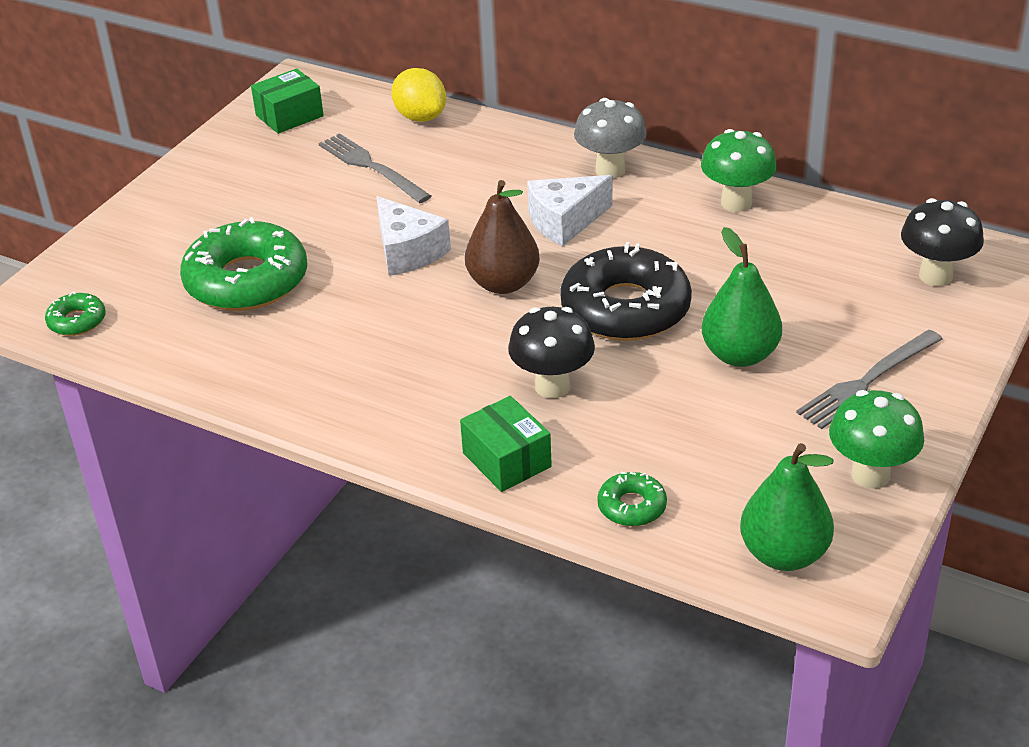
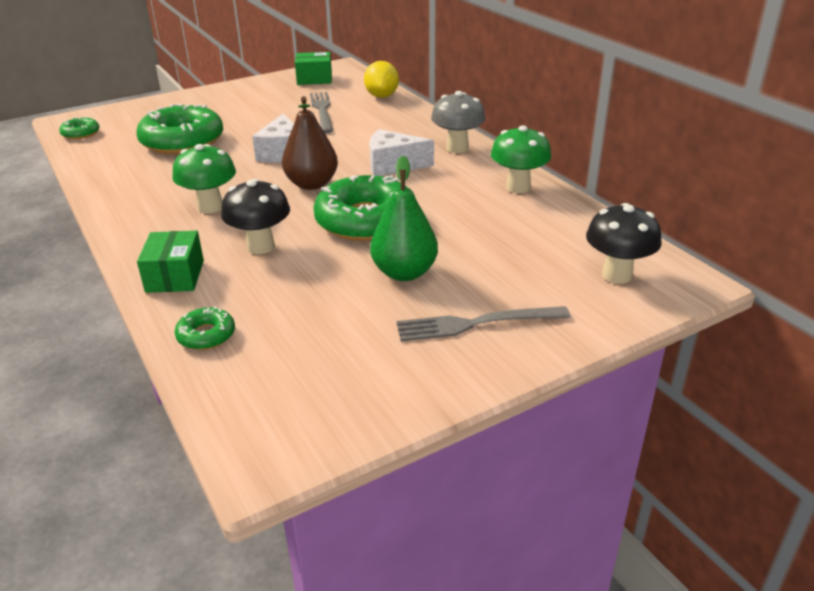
camera: 30 degrees right, 5 degrees down
(625, 308) = (365, 221): black donut -> green donut
(784, 554) = (259, 415): green pear -> none
(870, 475) = (396, 388): green mushroom -> green mushroom (210, 207)

